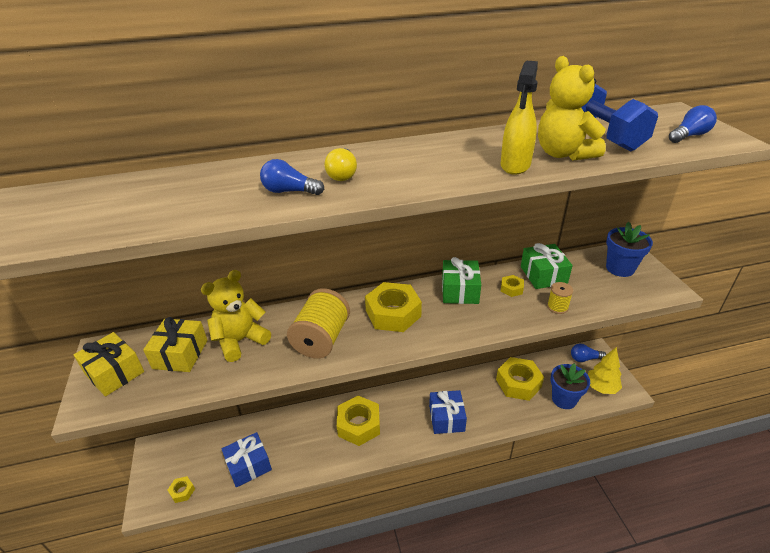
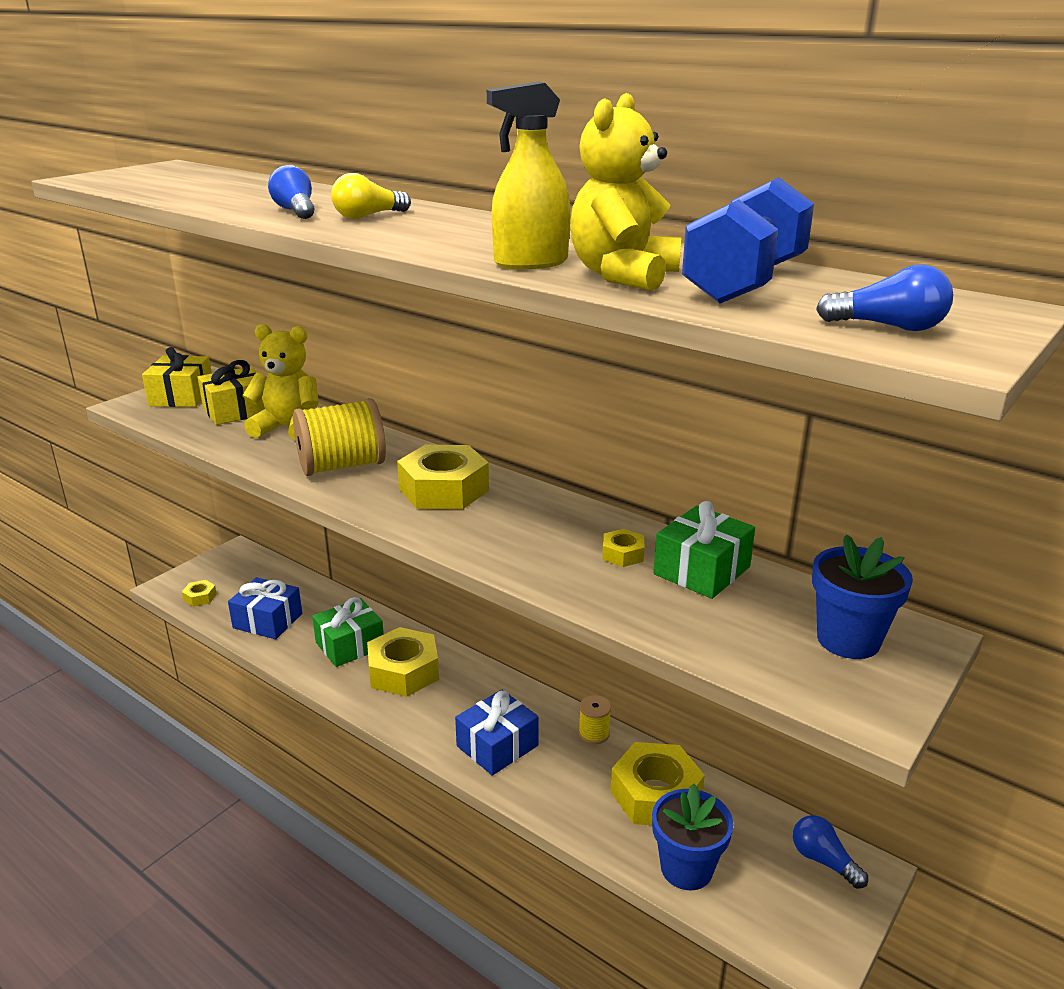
camera: 50 degrees right, 10 degrees down
(460, 291) = (557, 517): green gift -> green gift (350, 645)
(557, 307) = (634, 606): yellow spool -> yellow spool (594, 733)
(601, 387) = (777, 913): yellow tree -> none

